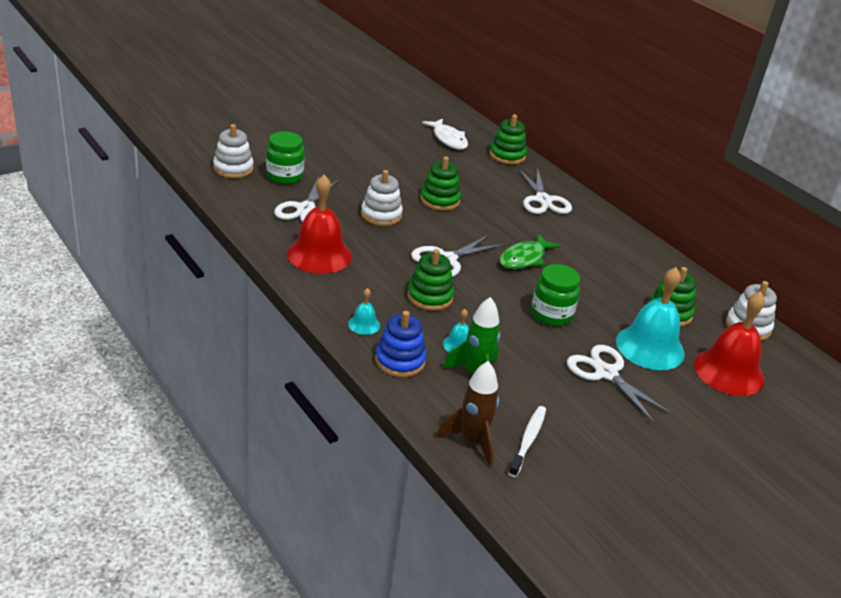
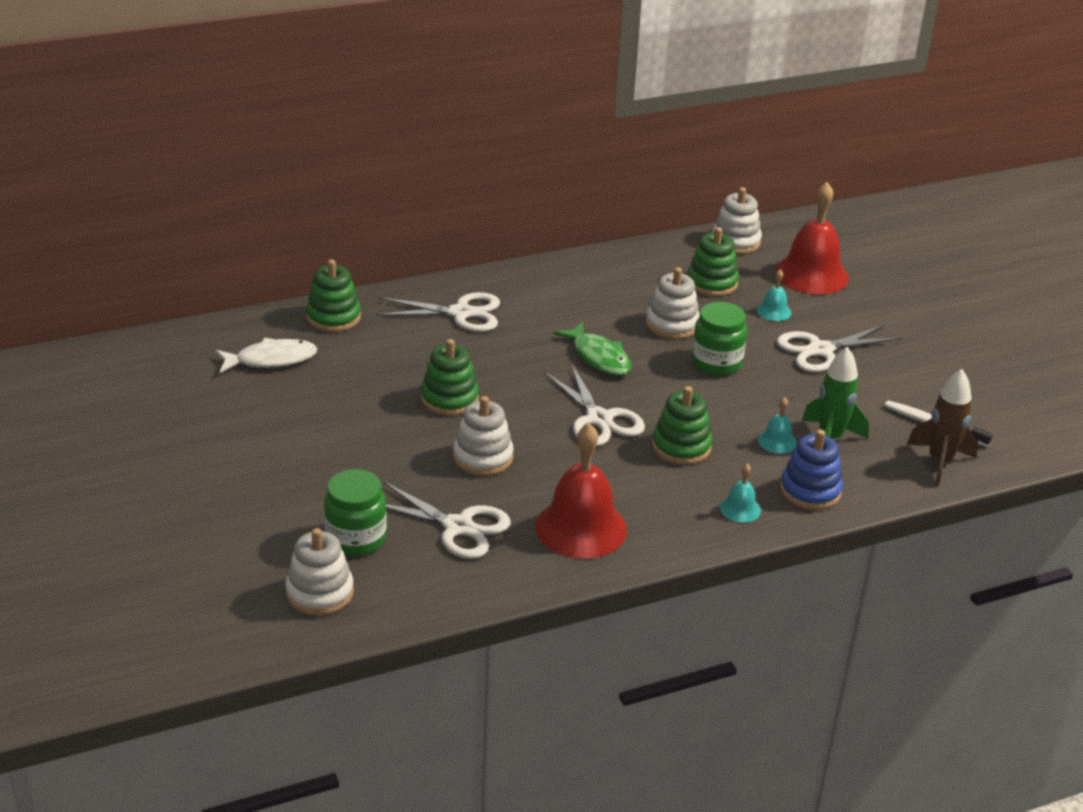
camera: 75 degrees left, 0 degrees up
(591, 292) = (672, 324): none -> white stacking toy
(650, 347) = (773, 311): turquoise bell -> turquoise bell, size x0.45

